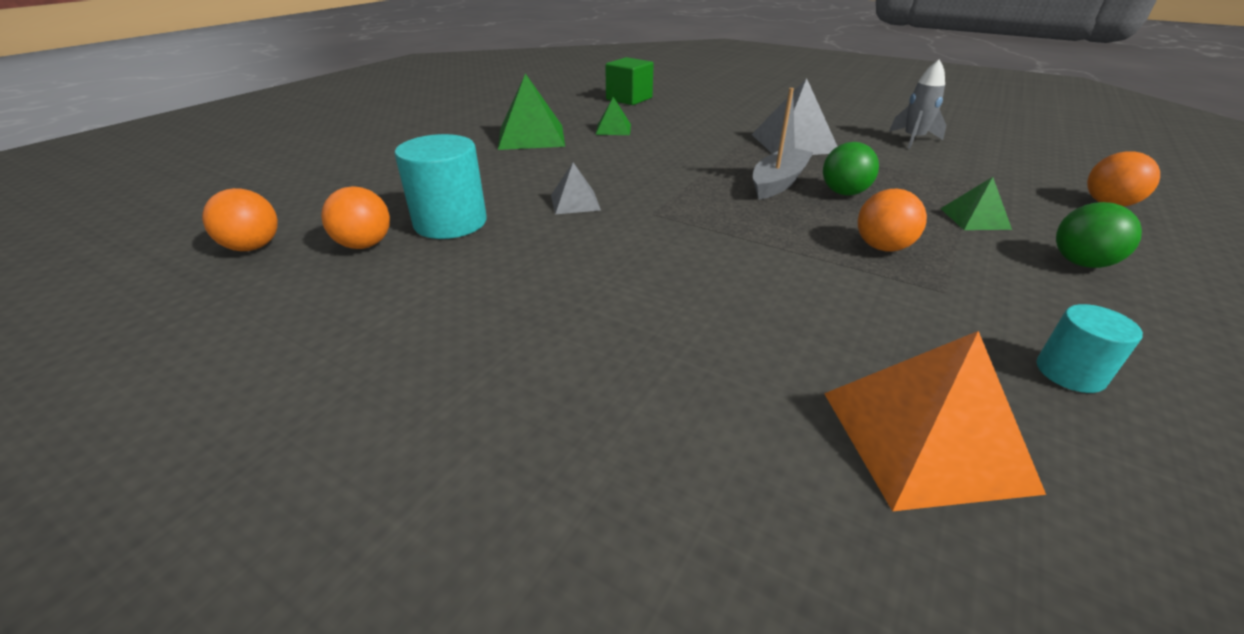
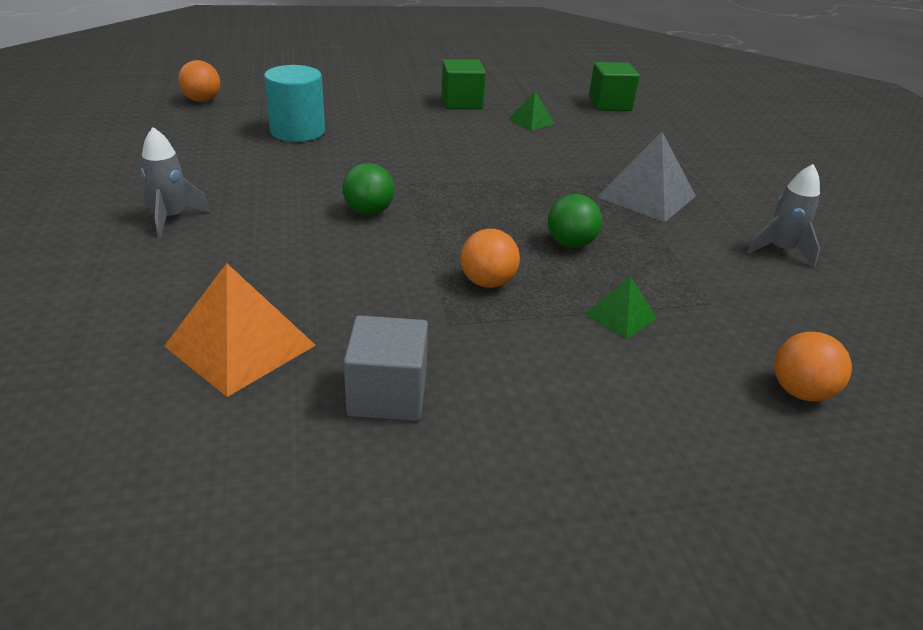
camera: 45 degrees right, 0 degrees up
(365, 245) = (241, 122): orange ball -> none
(531, 137) = (461, 102): green pyramid -> green cube
(543, 381) = (172, 218): none -> grey rocket
(575, 202) = (381, 154): grey pyramid -> none
(778, 182) = (543, 212): grey boat -> none
(1070, 373) = (387, 394): turquoise cylinder -> grey cube
(1081, 263) = (605, 385): green ball -> green ball (369, 211)

